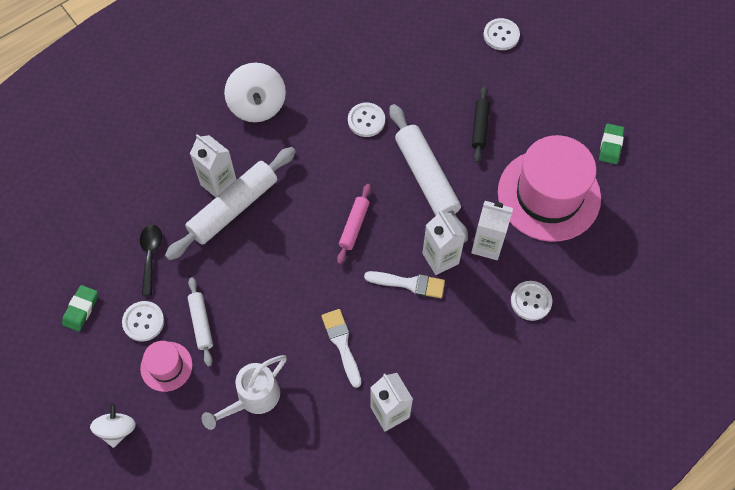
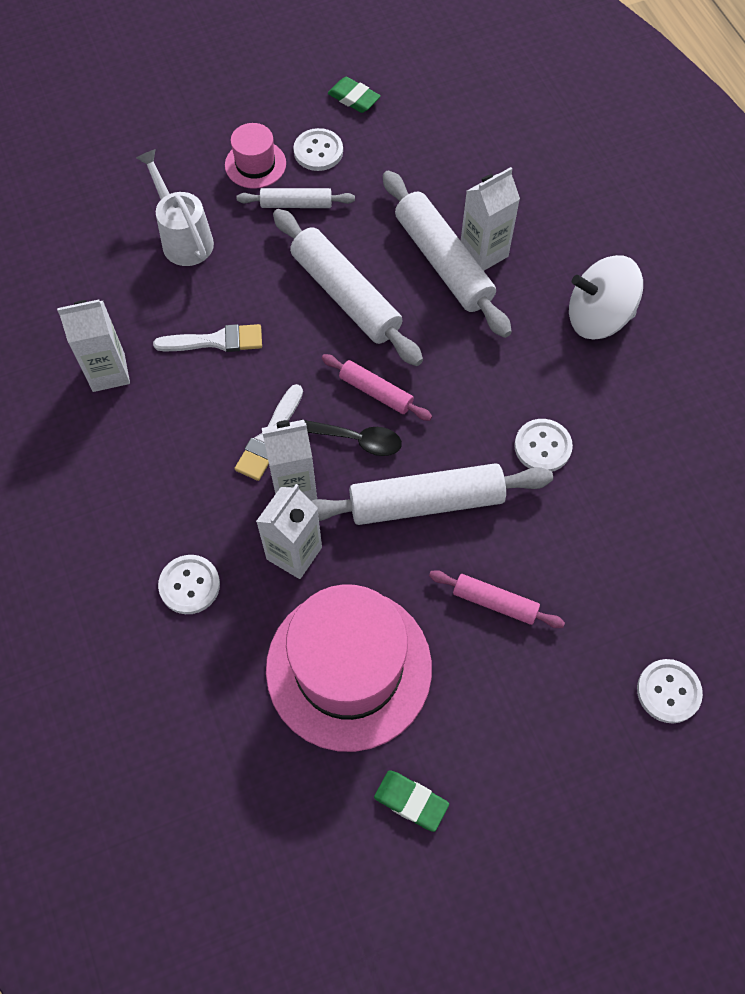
camera: 105 degrees right, 0 degrees up
(117, 429) = (200, 112): white spinning top -> none
(150, 255) = (402, 169): black spoon -> black spoon (357, 440)
(279, 266) = (345, 296): none -> white rolling pin
(479, 127) = (495, 602): black rolling pin -> pink rolling pin

